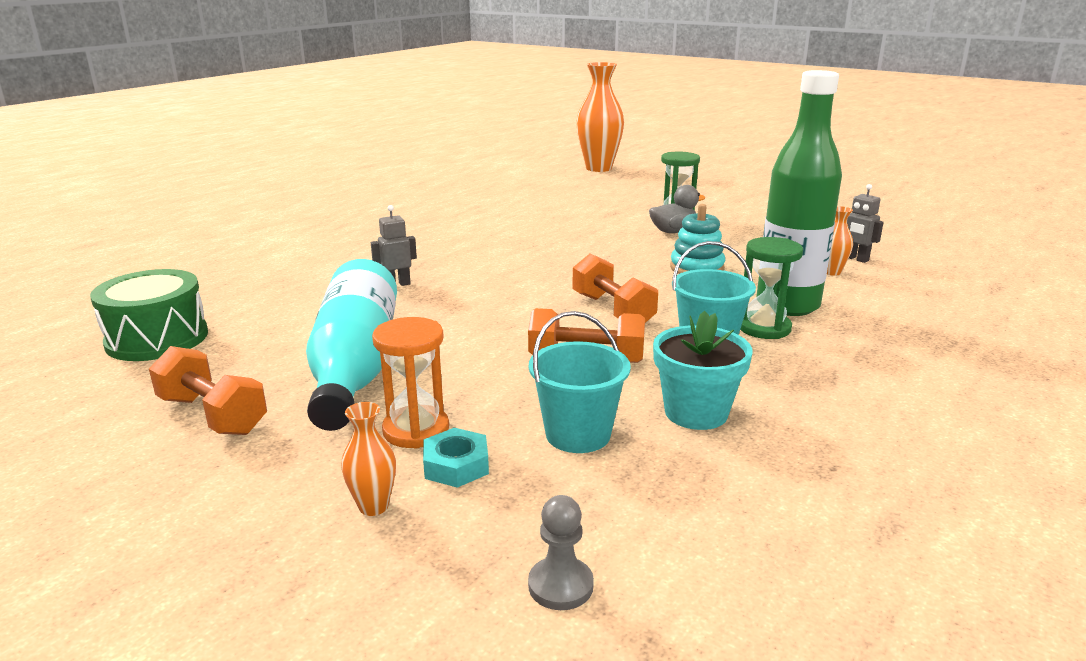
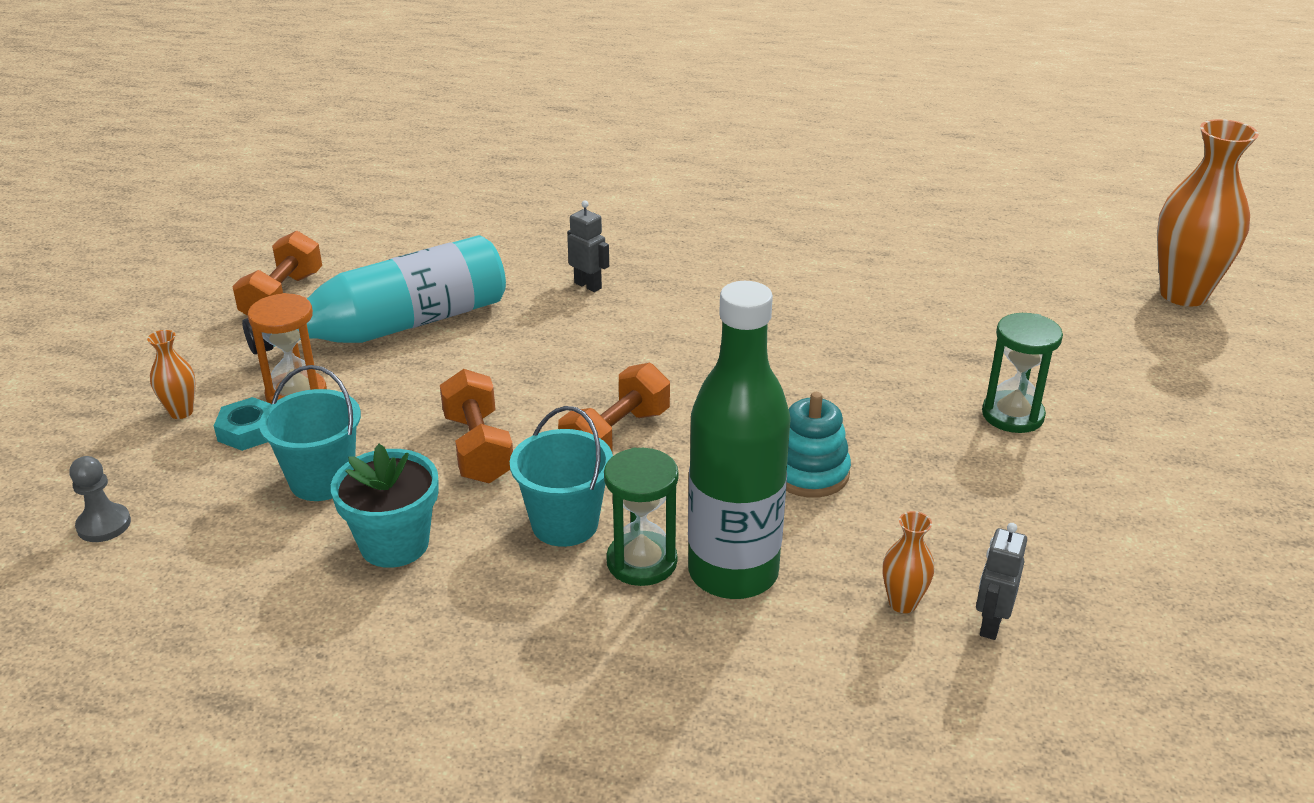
camera: 65 degrees right, 10 degrees up
(157, 339) = (395, 221): green drum -> none
(673, 231) = (942, 425): grey duck -> none

